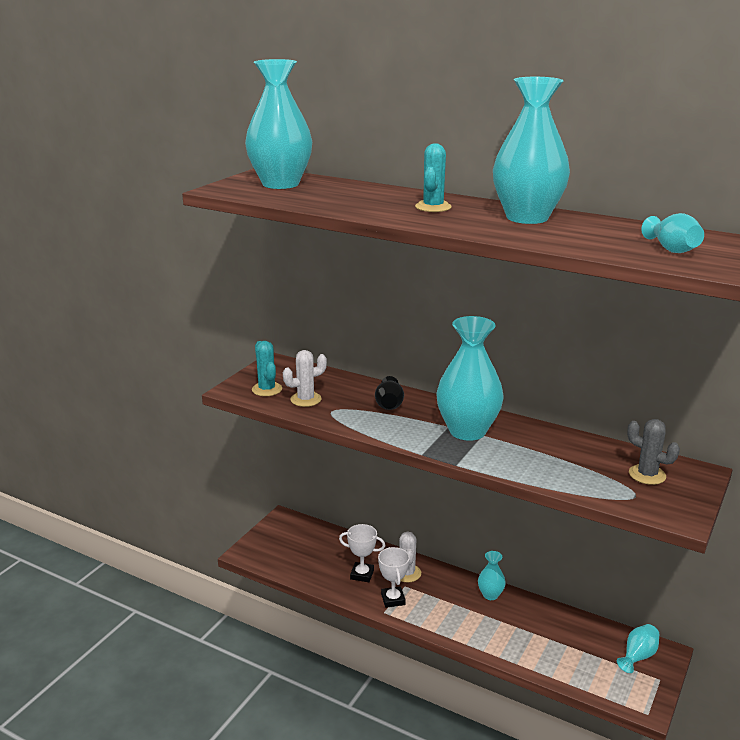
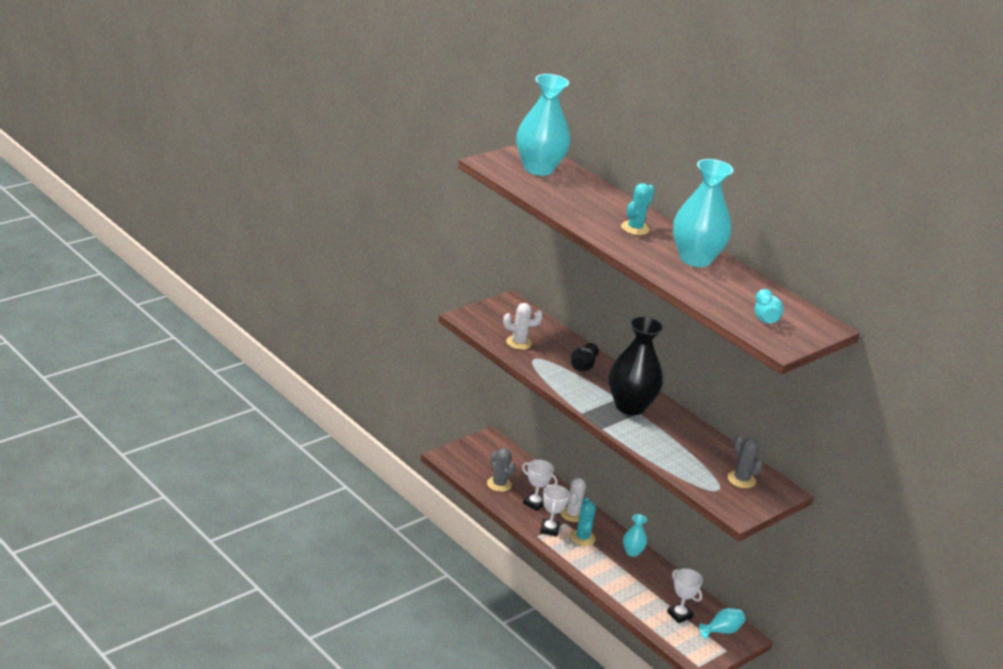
camera: 15 degrees right, 5 degrees up
(267, 389) = (492, 325): turquoise cactus -> turquoise cactus (582, 538)
(315, 565) = (499, 484): none -> grey cactus
(467, 431) = (630, 406): turquoise vase -> black vase
(584, 653) = (679, 615): none -> white trophy

